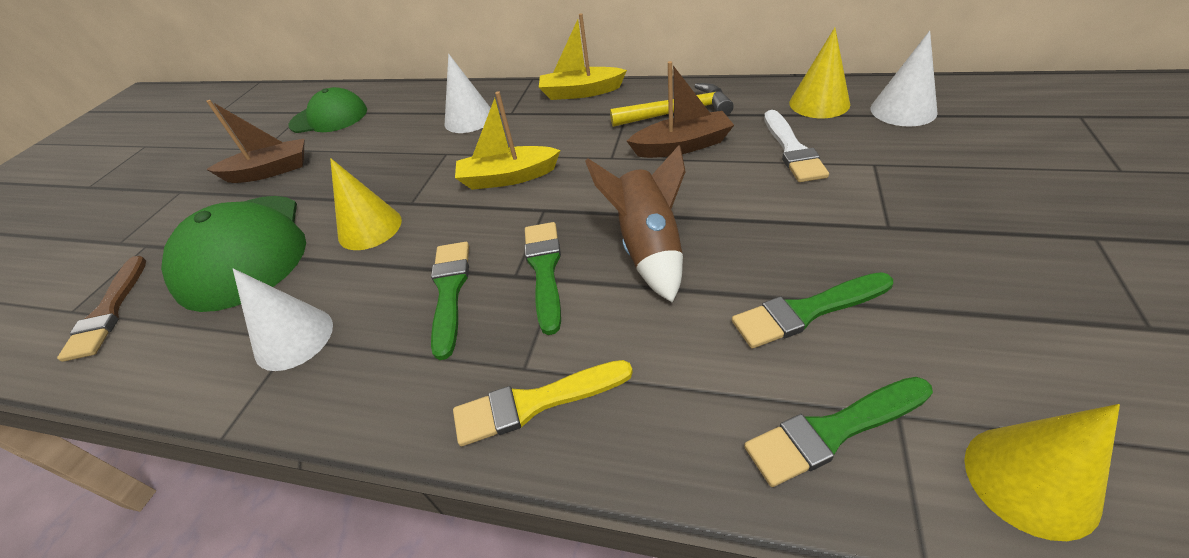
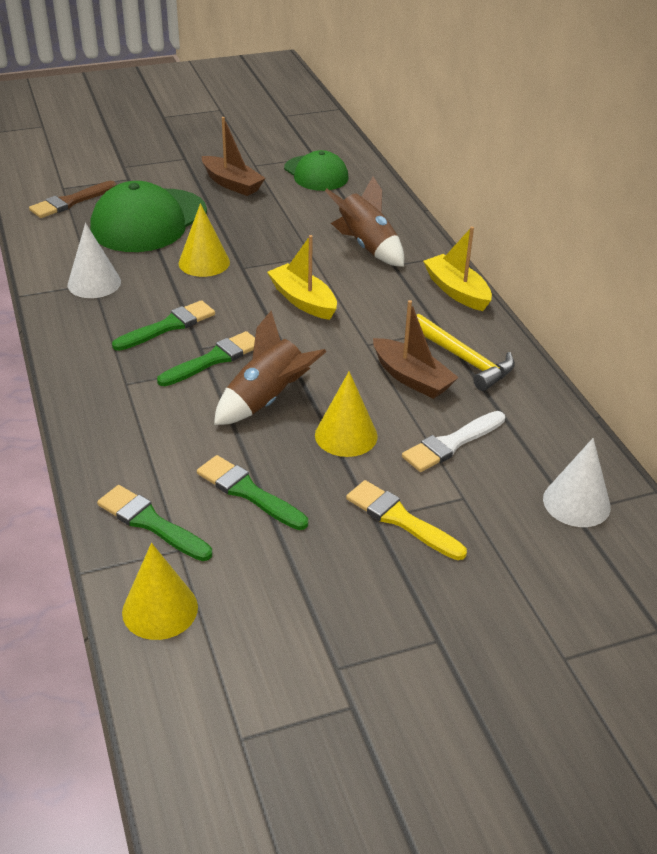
camera: 50 degrees right, 5 degrees down
(469, 119) = (367, 246): white cone -> brown rocket
(535, 403) = (103, 398): yellow brush -> yellow brush (400, 519)
(819, 103) = (548, 444): yellow cone -> yellow cone (346, 435)

